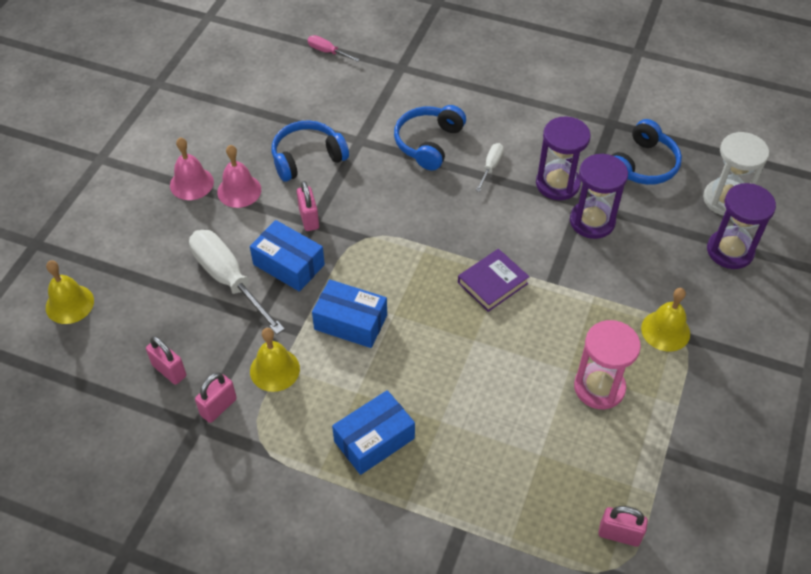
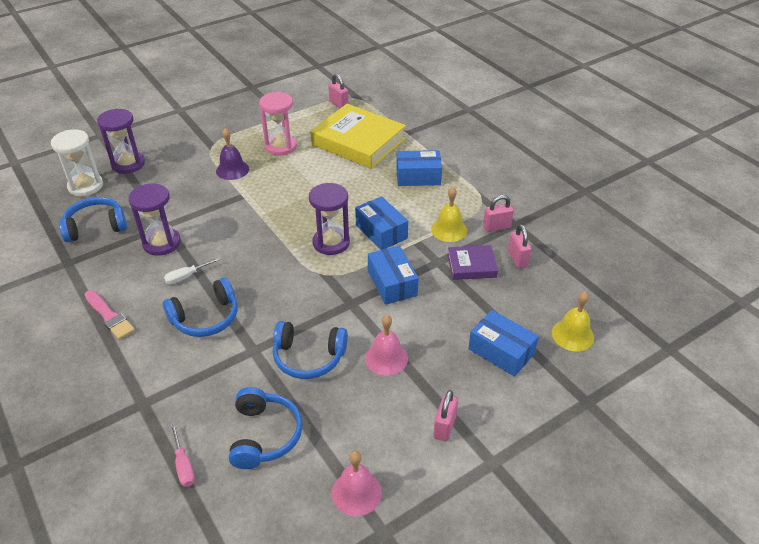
camera: 145 degrees left, 10 degrees down
(135, 250) = (501, 351): none -> blue box
(191, 183) = (421, 387): pink bell -> pink bell (356, 492)
(228, 279) = (442, 294): white screwdriver -> none
(289, 93) = (265, 435): none -> blue headphones
(309, 218) = (351, 307): pink padlock -> pink padlock (444, 427)
(492, 283) = (275, 211): purple book -> purple book (471, 266)
(508, 103) = (109, 316): none -> pink brush
(509, 461) = (358, 142): none -> yellow book
(592, 221) = (174, 213): purple hourglass -> purple hourglass (331, 242)
(608, 312) = (232, 170): none -> purple bell
(665, 330) = (216, 150): yellow bell -> none

